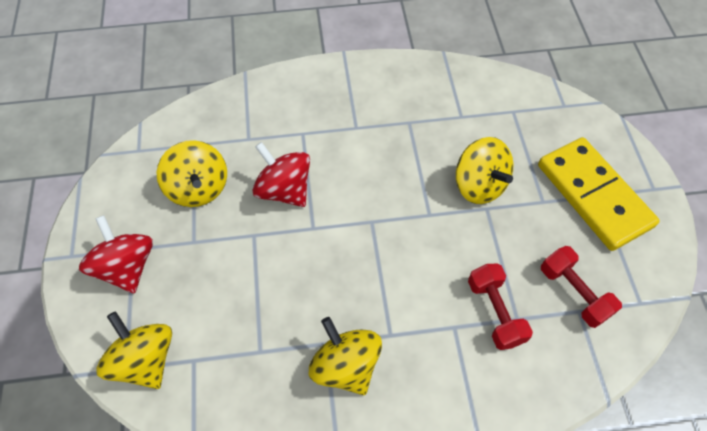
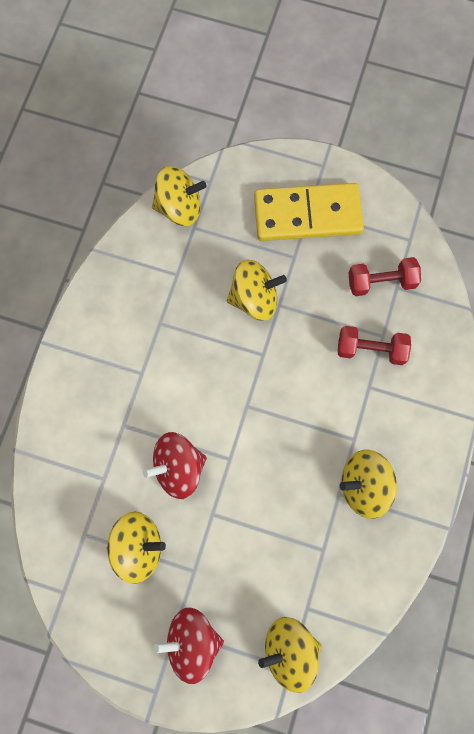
camera: 65 degrees left, 15 degrees up
(523, 93) = (179, 207): none -> yellow spinning top

